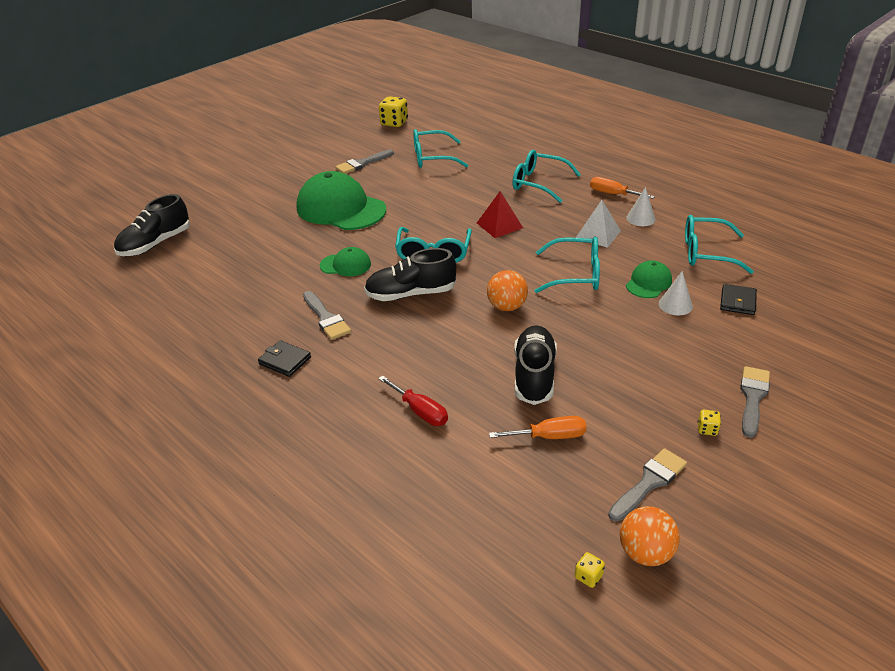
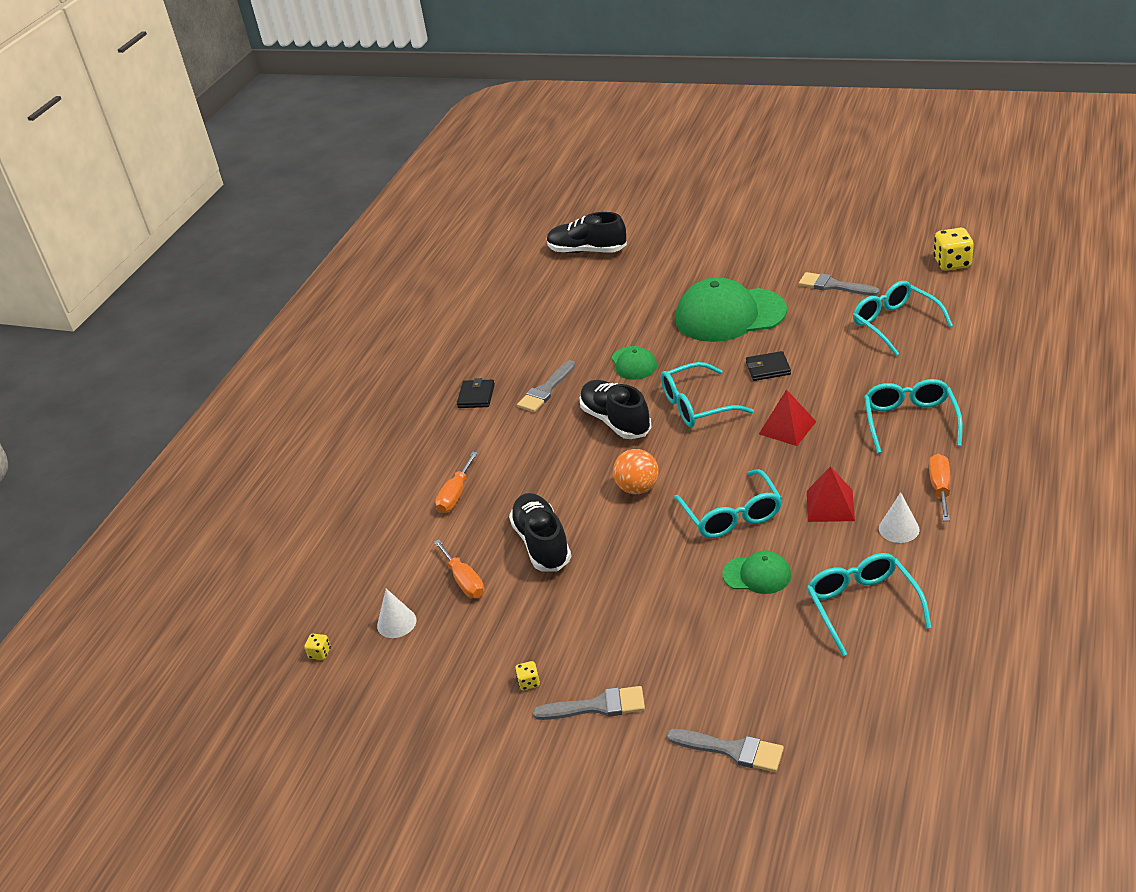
camera: 70 degrees right, 0 degrees up
(341, 209) = (730, 315): green cap -> green cap turned 105 degrees counterclockwise
(420, 411) = (455, 495): red screwdriver -> orange screwdriver
(534, 375) = (542, 543): black shoe -> black shoe turned 90 degrees counterclockwise
(598, 234) = (830, 505): white pyramid -> red pyramid
(645, 553) = (356, 679): orange ball -> none
(649, 483) = (437, 660): grey brush -> grey brush (732, 750)
(675, 305) = (727, 607): white cone -> white cone (396, 623)
(737, 302) = (771, 657): black wallet -> black wallet (768, 368)

